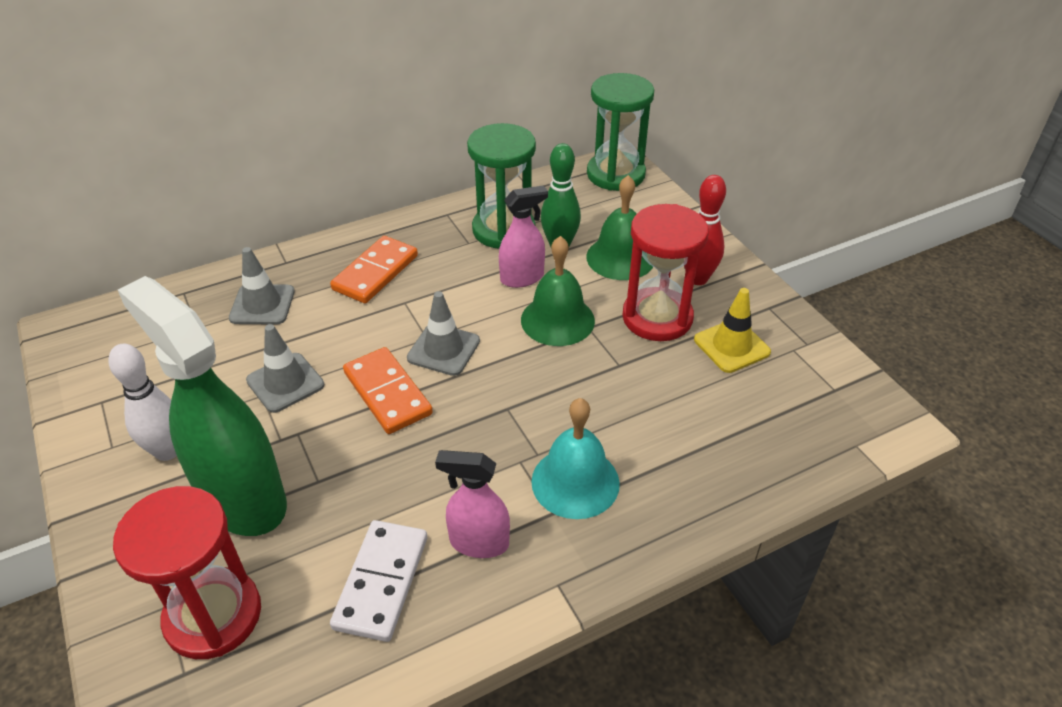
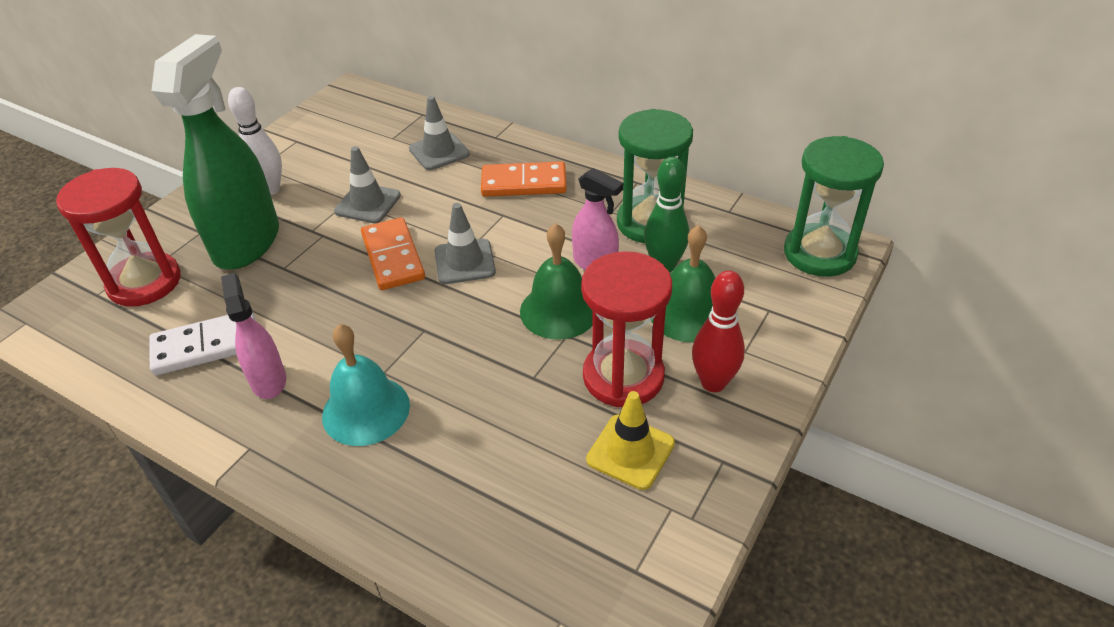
camera: 60 degrees right, 0 degrees up
(387, 393) = (393, 257): orange domino -> orange domino turned 45 degrees counterclockwise

